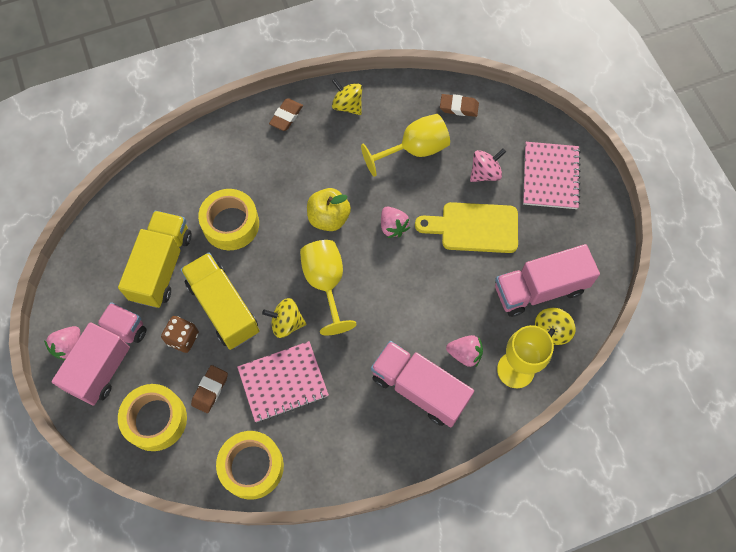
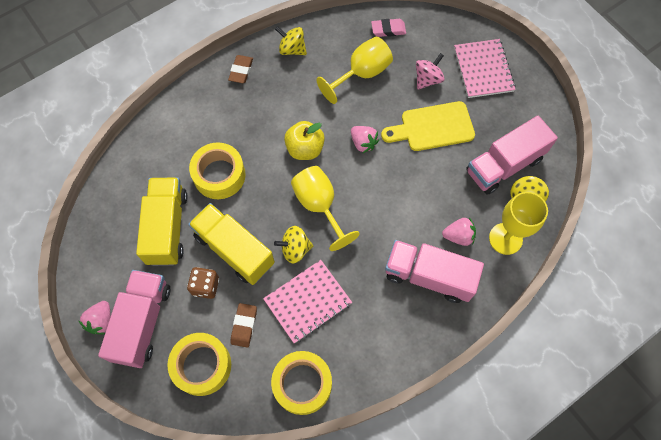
camera: 15 degrees left, 0 degrees up
(459, 107) = (388, 29): brown eraser -> pink eraser

